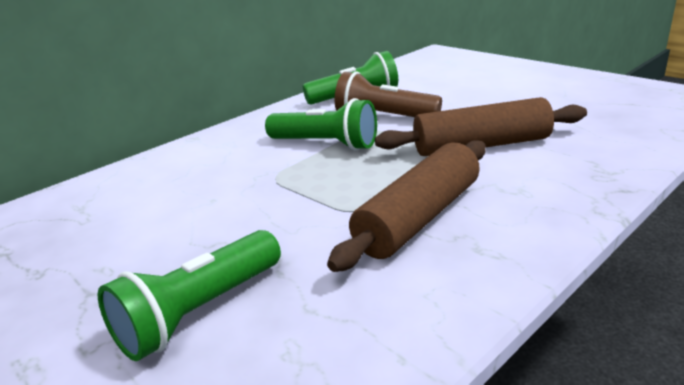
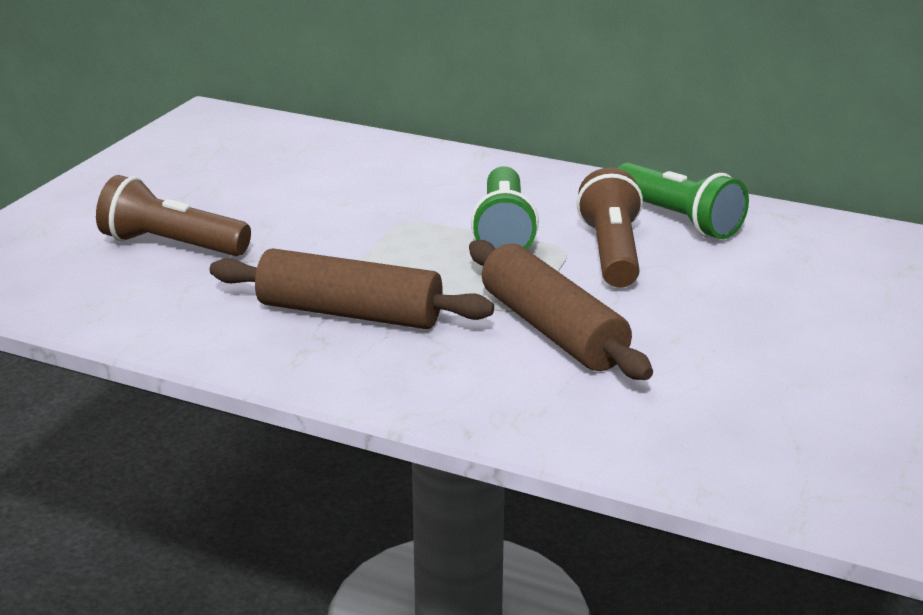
camera: 65 degrees right, 0 degrees up
(199, 312) = (171, 245): green flashlight -> brown flashlight

